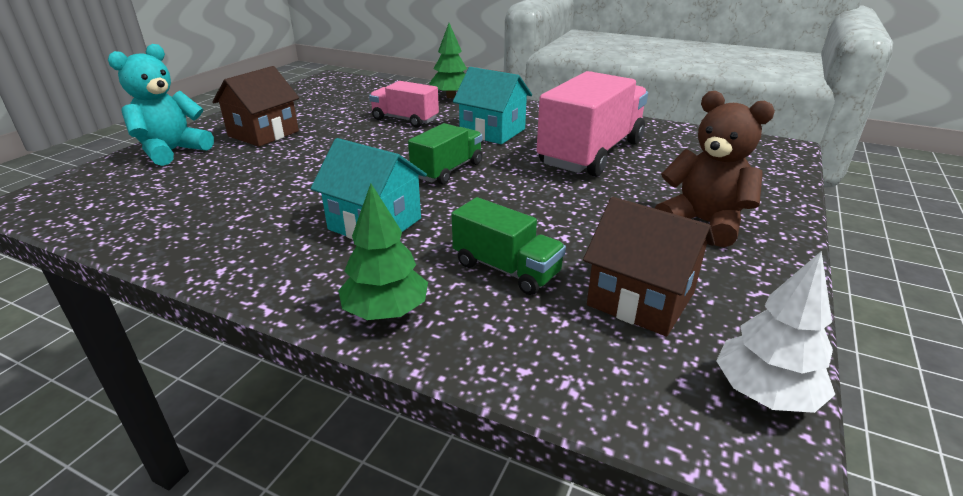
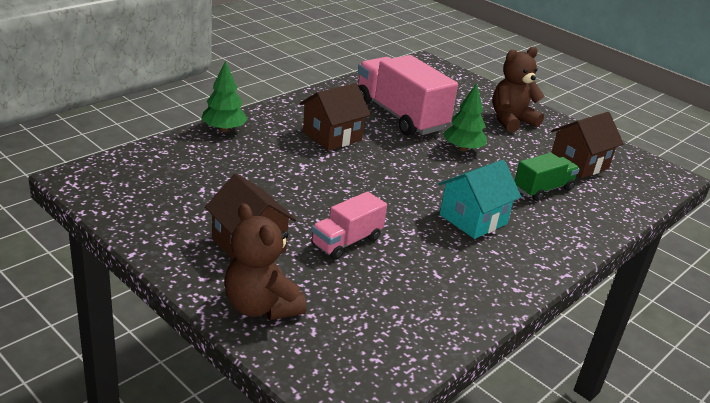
camera: 75 degrees left, 0 degrees up
(172, 151) = (261, 306): turquoise teddy bear -> brown teddy bear
(386, 311) = (576, 235): green tree -> green tree (462, 149)
(405, 119) = (270, 165): pink truck -> pink truck (346, 241)
(447, 170) = (398, 173): green truck -> none
(492, 132) = (332, 136): turquoise house -> brown house
(765, 393) = (645, 163): white tree -> none

